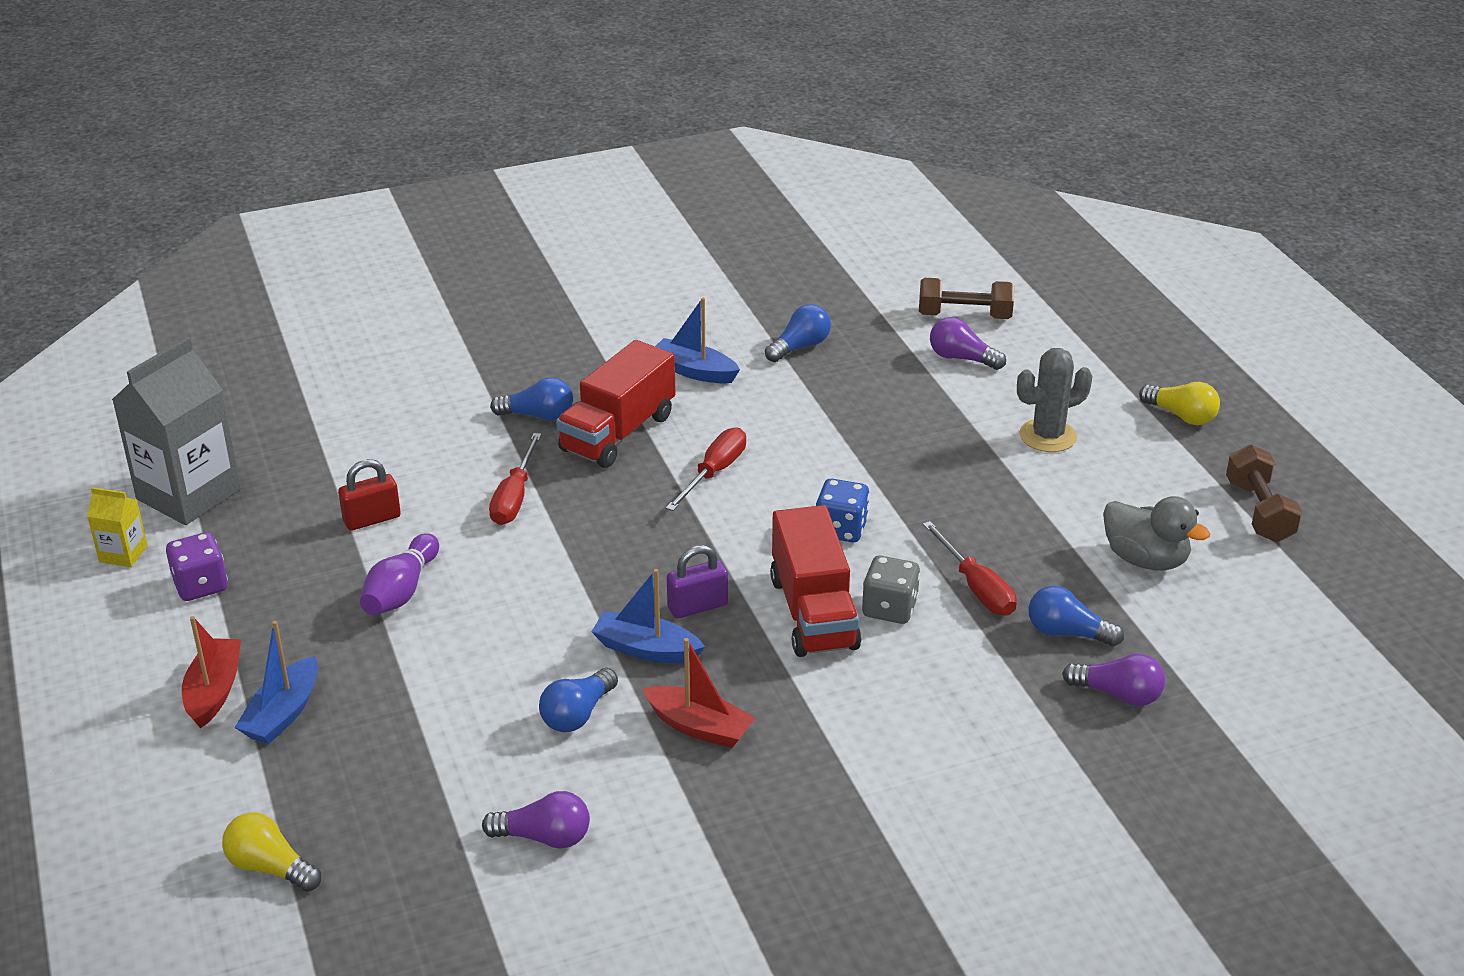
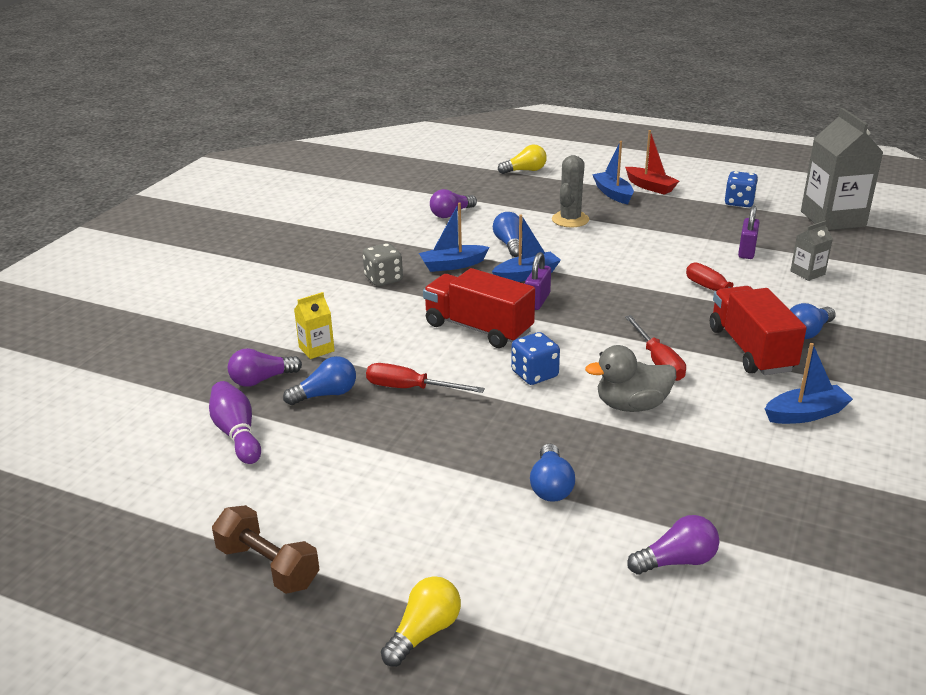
camera: 135 degrees right, 5 degrees down
(123, 554) = (791, 195): yellow carton -> yellow carton (316, 349)
(201, 585) = (739, 202): purple dice -> blue dice
(372, 519) = (746, 251): red padlock -> purple padlock
(388, 460) = (807, 273): none -> grey carton
(401, 591) = (668, 239): purple bowling pin -> purple bowling pin (237, 434)
(699, 727) = (452, 265): red boat -> blue boat
(800, 347) = (793, 482): blue light bulb -> blue light bulb (551, 486)
(889, 608) = (442, 351): grey dice -> grey dice (383, 279)
(964, 316) = (753, 617): brown dumbbell -> none
(1048, 436) = (506, 528): grey cactus -> grey cactus (570, 219)
(1145, 559) = (322, 469): grey duck -> grey duck (631, 405)
(1181, 416) = (424, 632): yellow light bulb -> yellow light bulb turned 135 degrees clockwise

